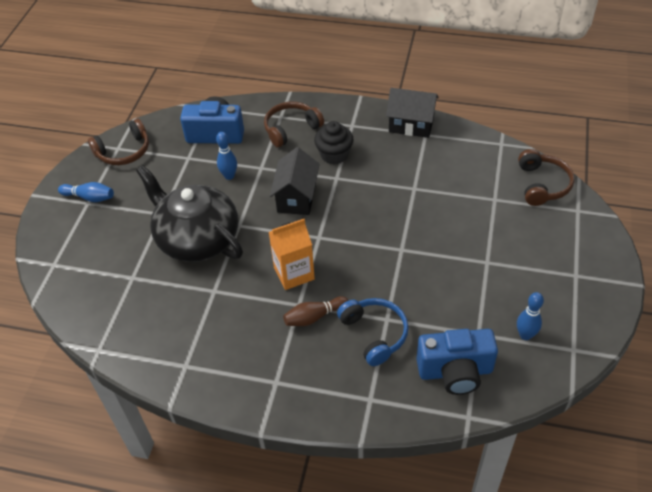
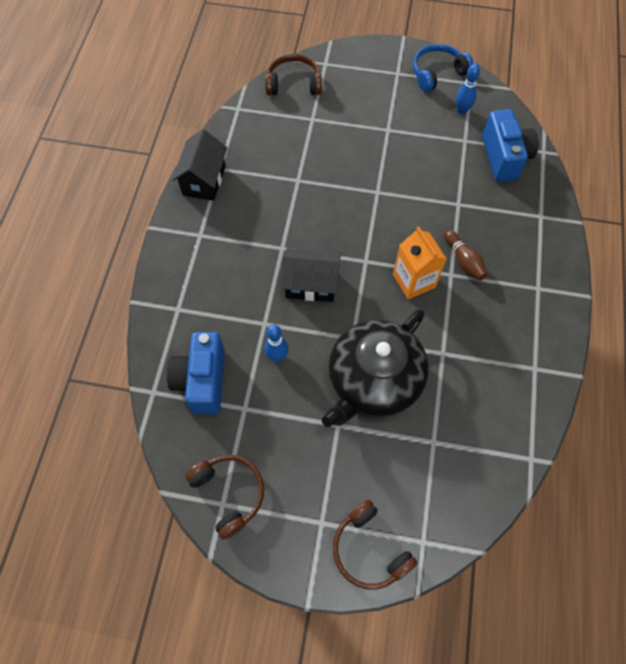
camera: 95 degrees left, 15 degrees up
(89, 197) = (312, 522): blue bowling pin -> none
(291, 129) = (201, 296): brown headphones -> brown headphones (369, 550)
(334, 154) = (246, 251): black cupcake -> none
(374, 334) = (475, 213): blue headphones -> blue headphones (437, 73)

